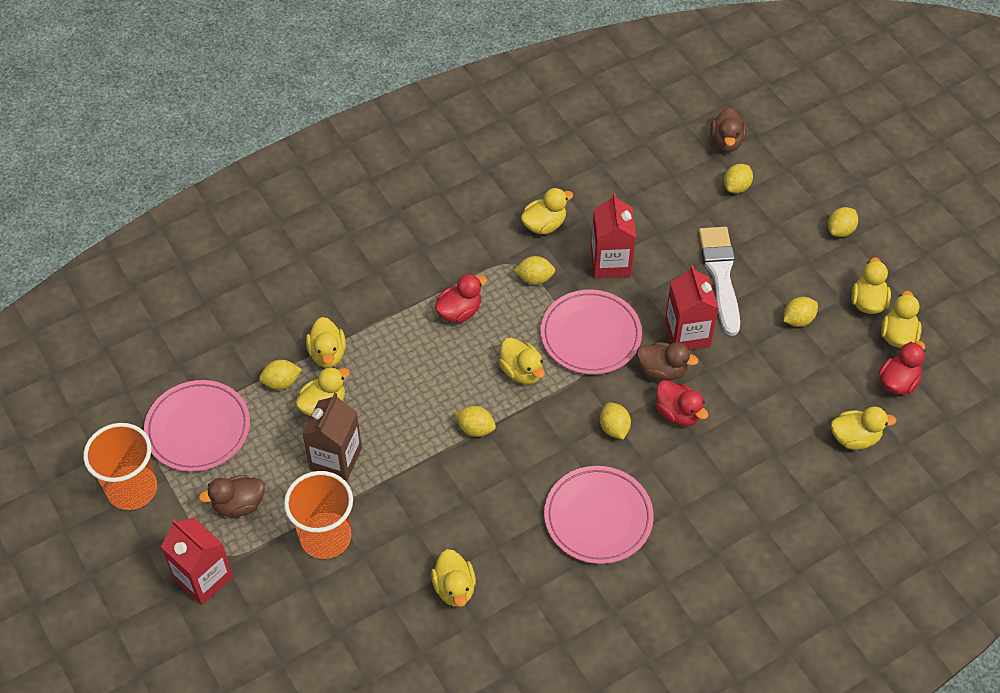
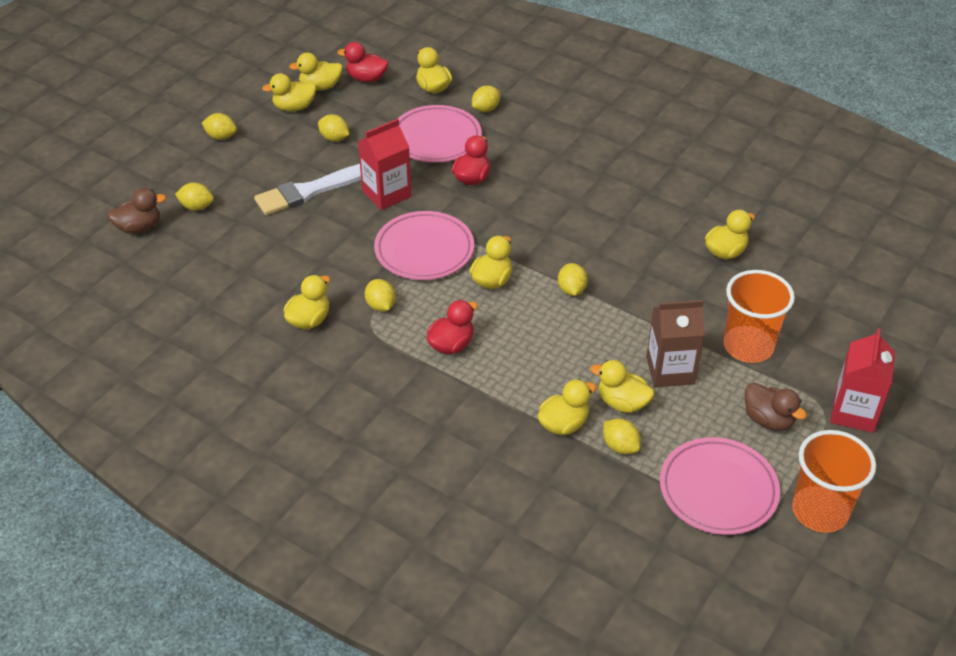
camera: 115 degrees left, 10 degrees down
(459, 311) = (451, 345): red duck -> red duck turned 105 degrees clockwise
(544, 225) = (309, 320): yellow duck -> yellow duck turned 90 degrees clockwise
(598, 517) = (600, 194): pink plate -> pink plate (436, 138)
(610, 262) = (332, 261): red carton -> none
(614, 428) = (511, 209): yellow lemon -> yellow lemon (486, 109)
(662, 370) = (435, 198): brown duck -> none

